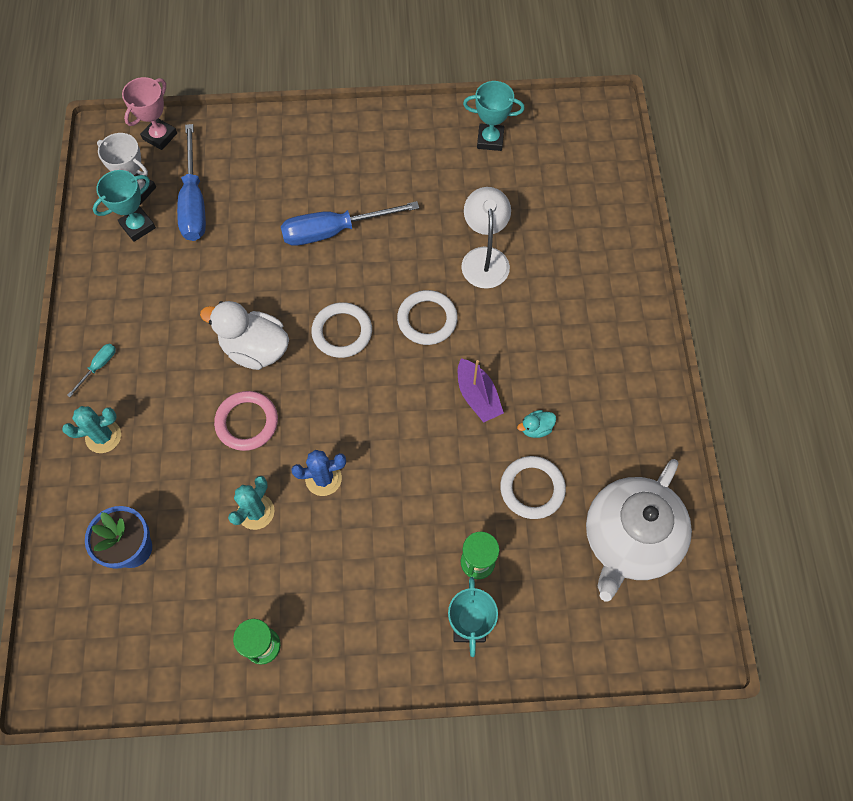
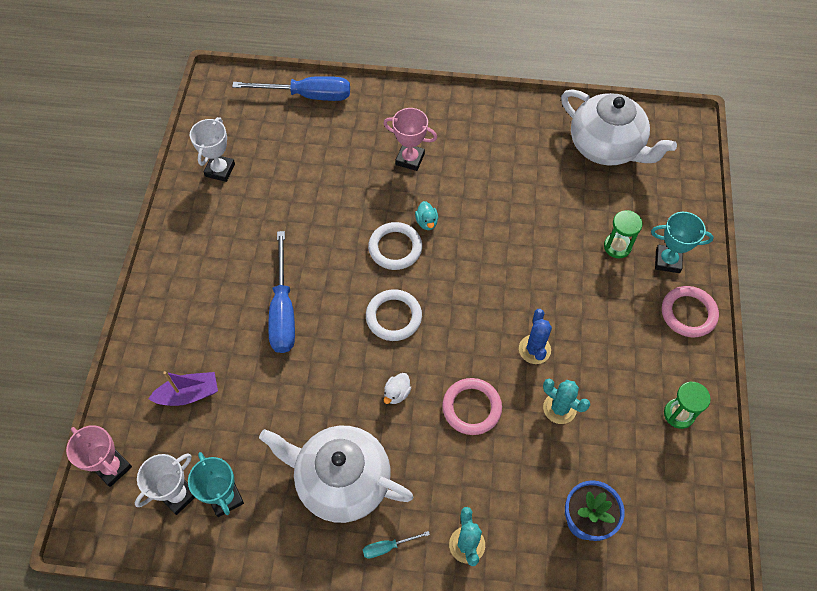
camera: 80 degrees left, 5 degrees down
(98, 367) = (388, 547): turquoise screwdriver -> turquoise screwdriver turned 60 degrees counterclockwise
(160, 316) = (341, 481): none -> white teapot
(194, 202) = (211, 437): blue screwdriver -> blue screwdriver (307, 95)
(255, 349) = (396, 393): white duck -> white duck, size x0.45
(397, 654) = (688, 313): none -> pink ring
(477, 396) = (475, 223): purple boat -> purple boat (188, 394)
(484, 258) = (343, 195): white lamp -> none
(490, 140) = (220, 170): turquoise trophy -> white trophy
(532, 488) = (560, 200): white ring -> none
(536, 428) = (509, 188): turquoise duck -> turquoise duck (426, 222)
(550, 315) = (410, 159): none -> pink trophy

